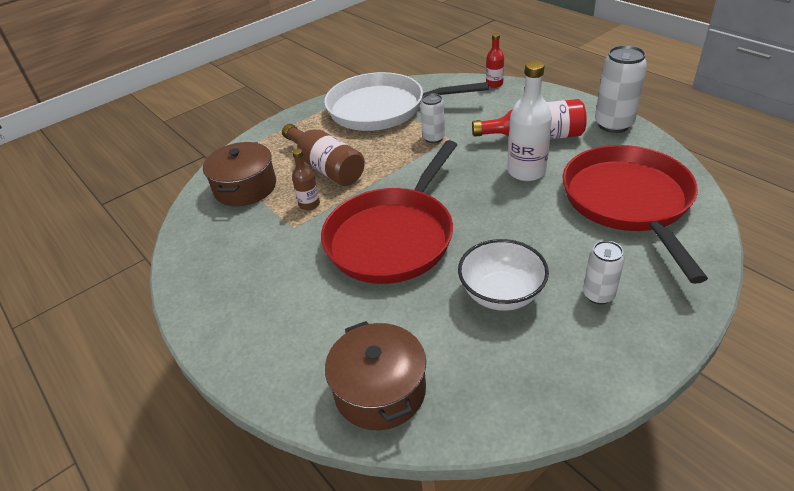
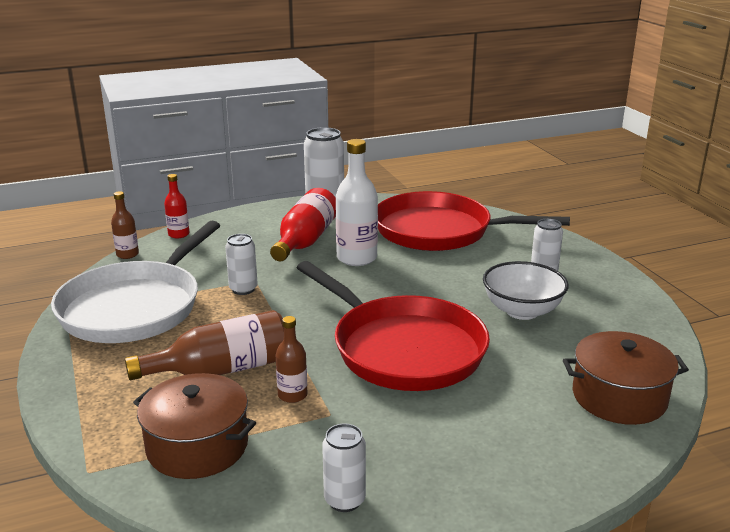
camera: 75 degrees left, 15 degrees down
(208, 260) = (344, 500): none -> white can
(448, 79) = (127, 254): none -> brown bottle

